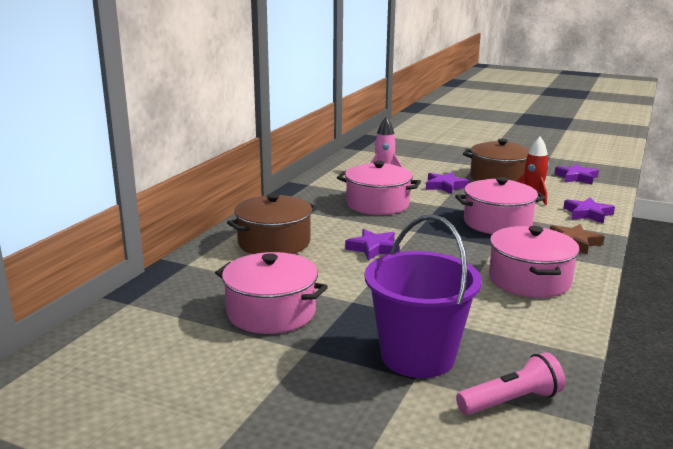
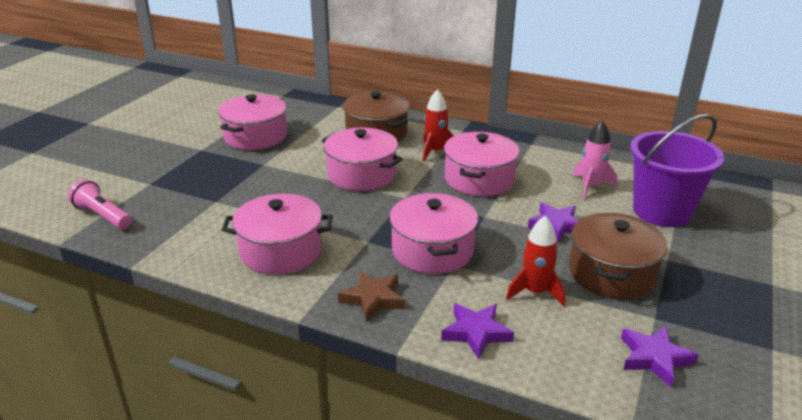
camera: 90 degrees right, 10 degrees up
(322, 218) = (435, 151): none -> red rocket
(373, 248) = (361, 174): purple star -> pink pot
(417, 356) = (174, 186): purple bucket -> purple bucket (661, 211)
(511, 401) = (103, 216): pink flashlight -> pink flashlight turned 150 degrees clockwise

